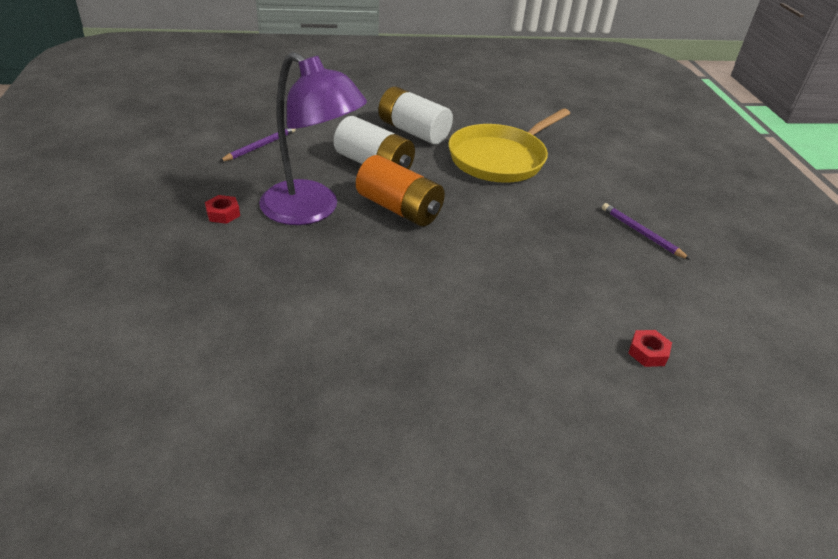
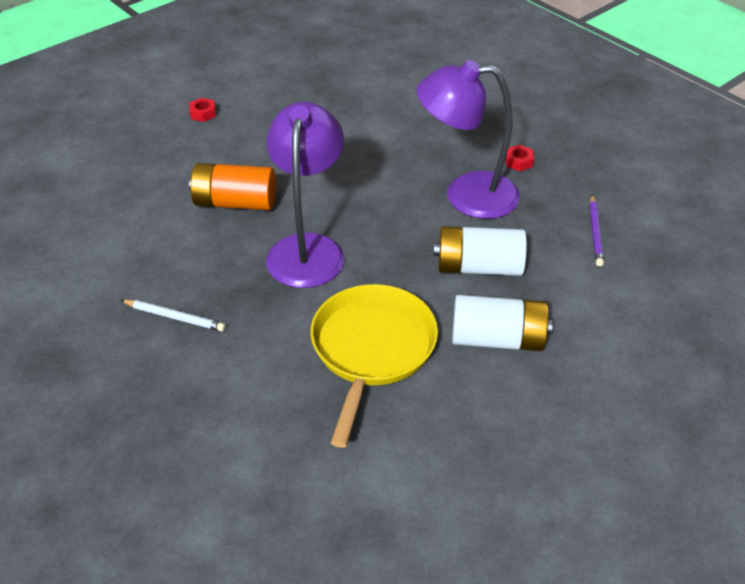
camera: 150 degrees right, 5 degrees up
(399, 208) = (405, 231): orange battery -> orange battery (235, 203)
(495, 232) = (308, 248): none -> purple lamp
(641, 233) = (175, 317): purple pencil -> white pencil
(648, 352) = (143, 205): red nut -> red nut (203, 113)

